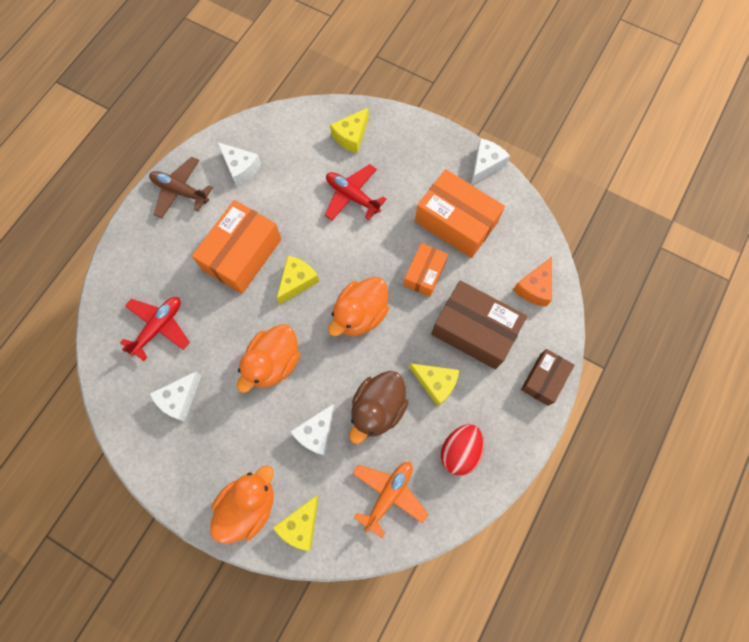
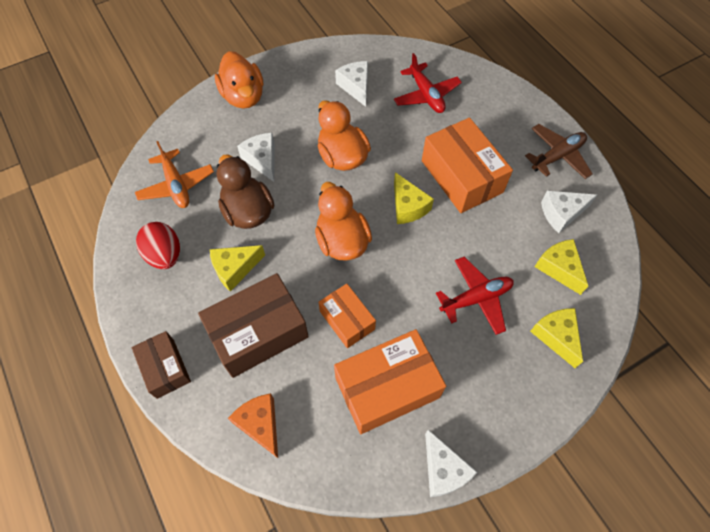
camera: 120 degrees right, 10 degrees down
(301, 525) = (204, 121): yellow cheese -> yellow cheese (559, 268)

